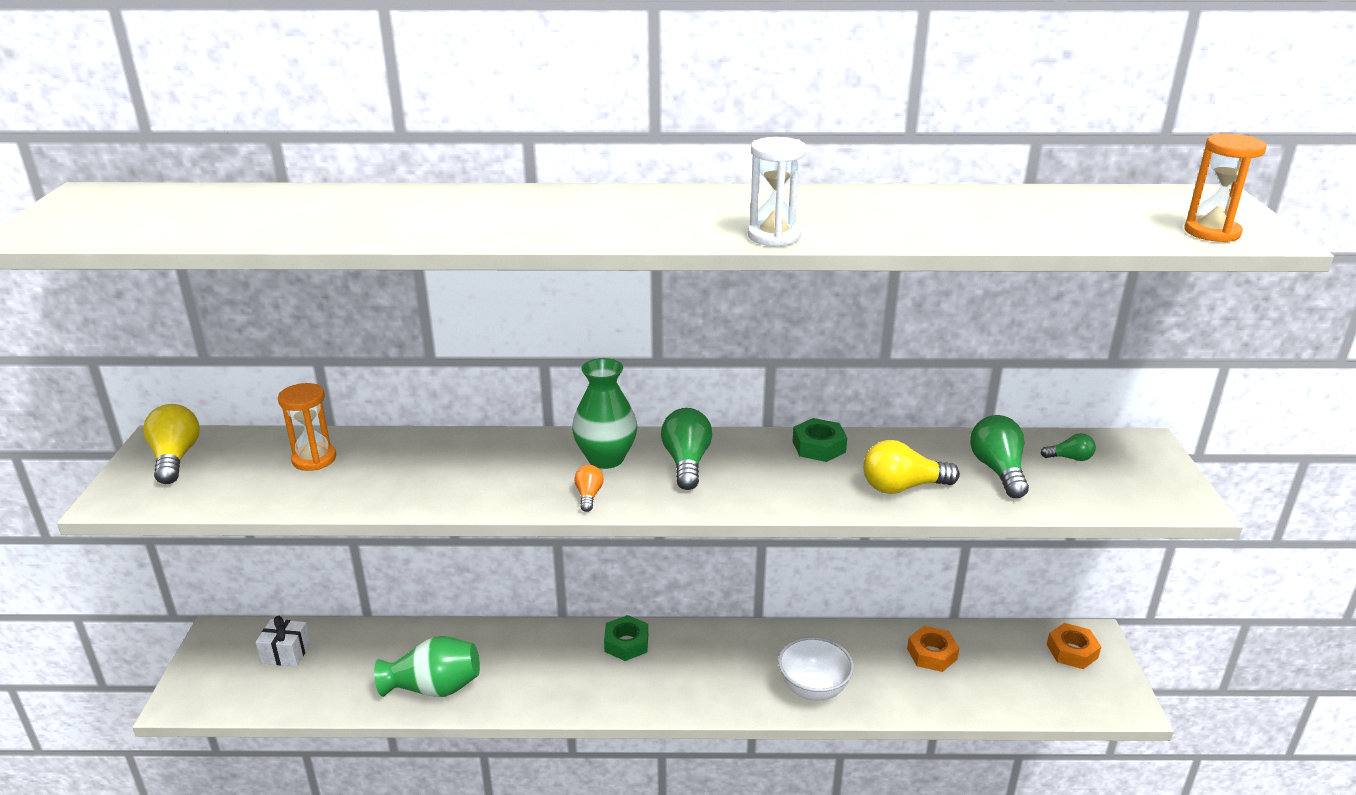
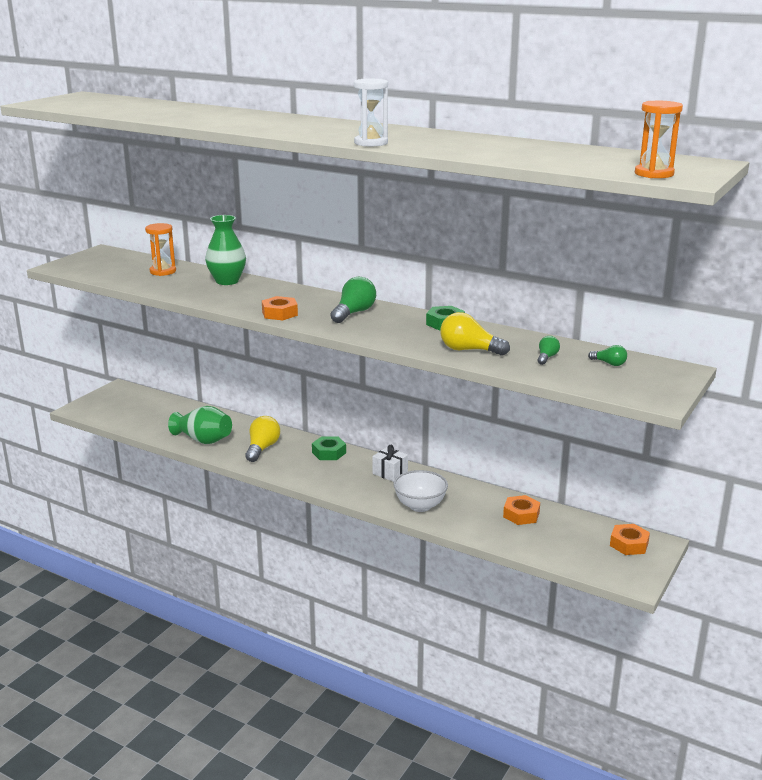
camera: 30 degrees right, 5 degrees down
(175, 458) = (101, 258): yellow light bulb -> yellow light bulb (262, 448)
(286, 653) = (144, 405): white gift -> white gift (390, 473)
(588, 496) = (279, 313): orange light bulb -> orange nut
(606, 458) = (311, 302): green vase -> green vase (227, 281)
(998, 470) = (546, 357): green light bulb -> green light bulb, size x0.54

